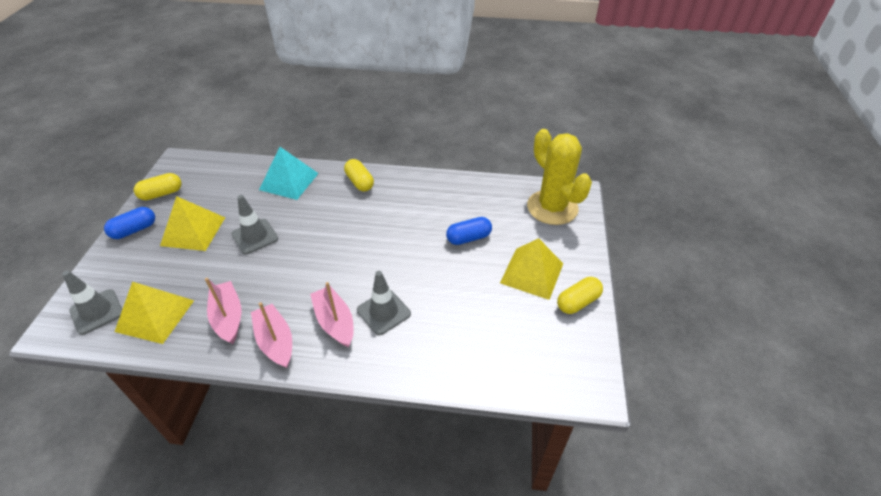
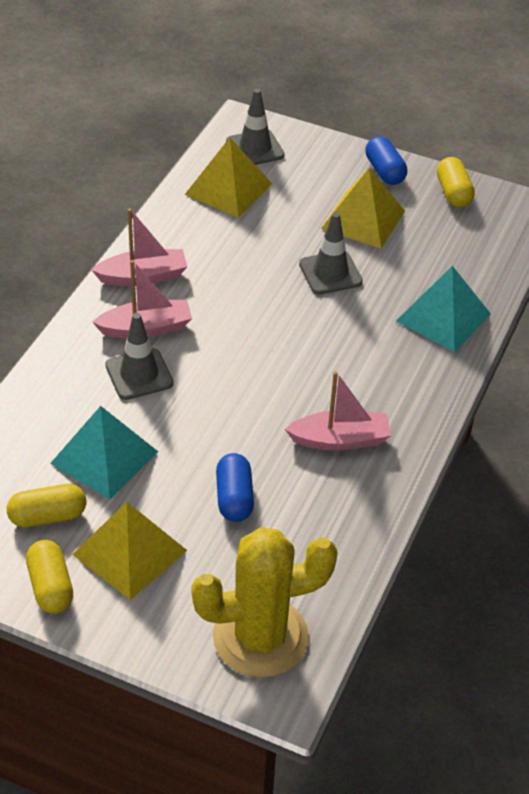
camera: 105 degrees right, 0 degrees up
(228, 317) = (198, 242): pink boat -> pink boat (340, 440)
(359, 182) = (415, 396): yellow capsule -> yellow capsule (48, 516)
(466, 308) = (104, 457): none -> turquoise pyramid

